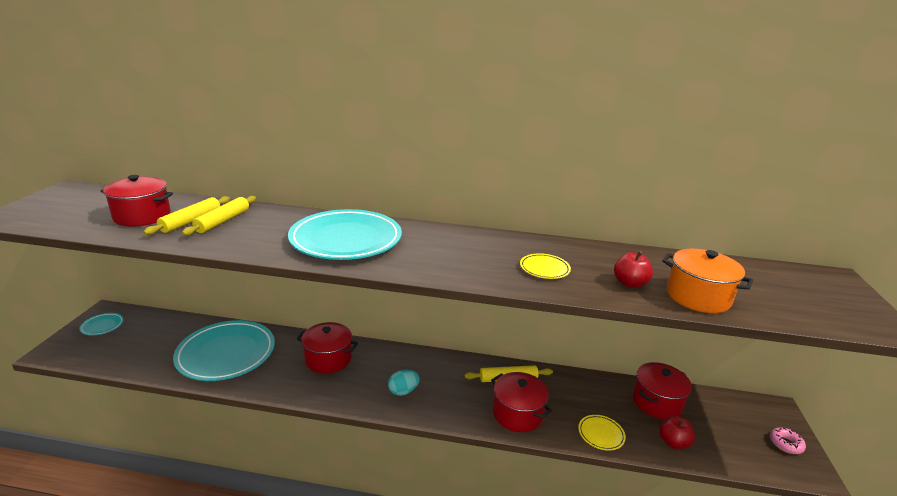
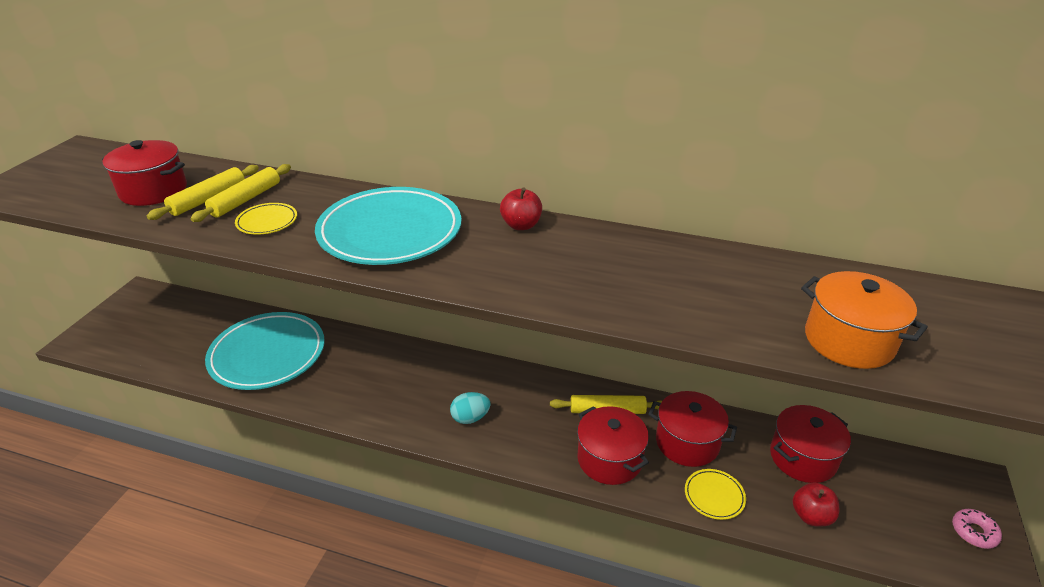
camera: 10 degrees right, 10 degrees up
(102, 326) = (134, 310): turquoise plate -> none
(328, 359) = (386, 369): red pot -> red pot (687, 442)
(544, 269) = (641, 286): yellow plate -> yellow plate (267, 222)
(629, 283) = (755, 314): red apple -> red apple (521, 225)

